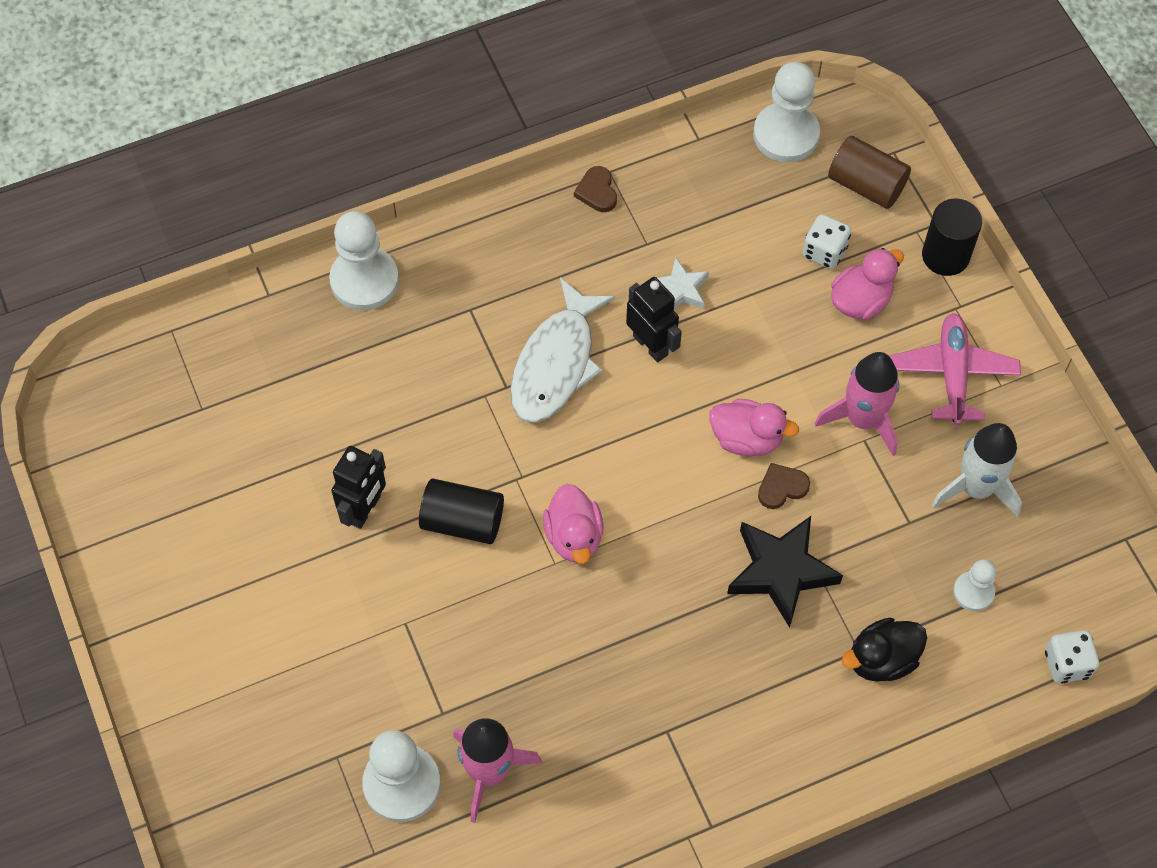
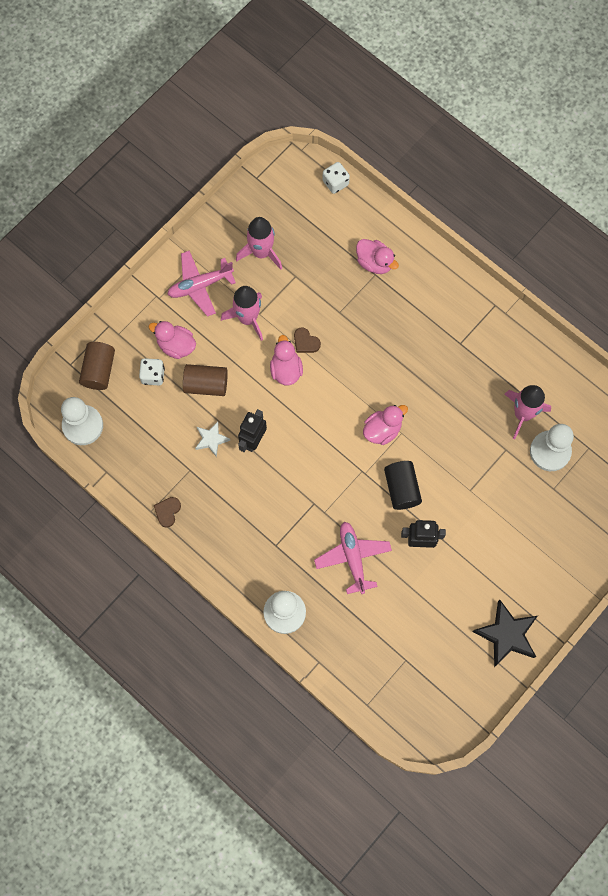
camera: 115 degrees left, 10 degrees up
(393, 404) = (353, 558): none -> pink plane
(556, 363) = (287, 484): white fish -> none
(597, 192) = (167, 512): brown heart -> brown heart turned 150 degrees clockwise
(775, 317) = (206, 384): none -> brown cylinder
(781, 571) = (352, 325): black star -> black star (506, 635)
(881, 659) = (375, 262): black duck -> pink duck
(945, 255) = (127, 314): black cylinder -> none
(973, 592) = (318, 235): white pawn -> none
(976, 488) = (261, 252): white rocket -> pink rocket

